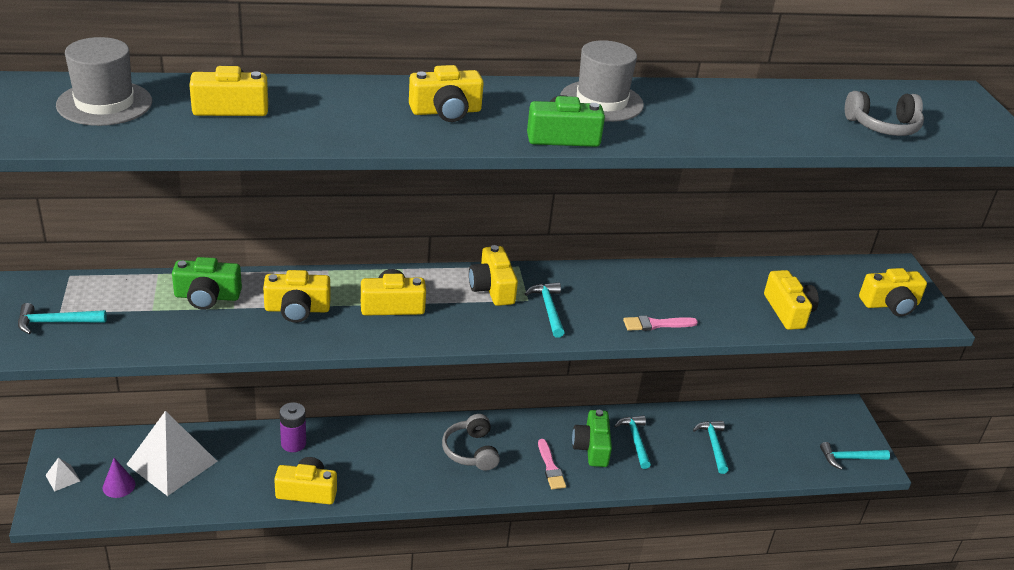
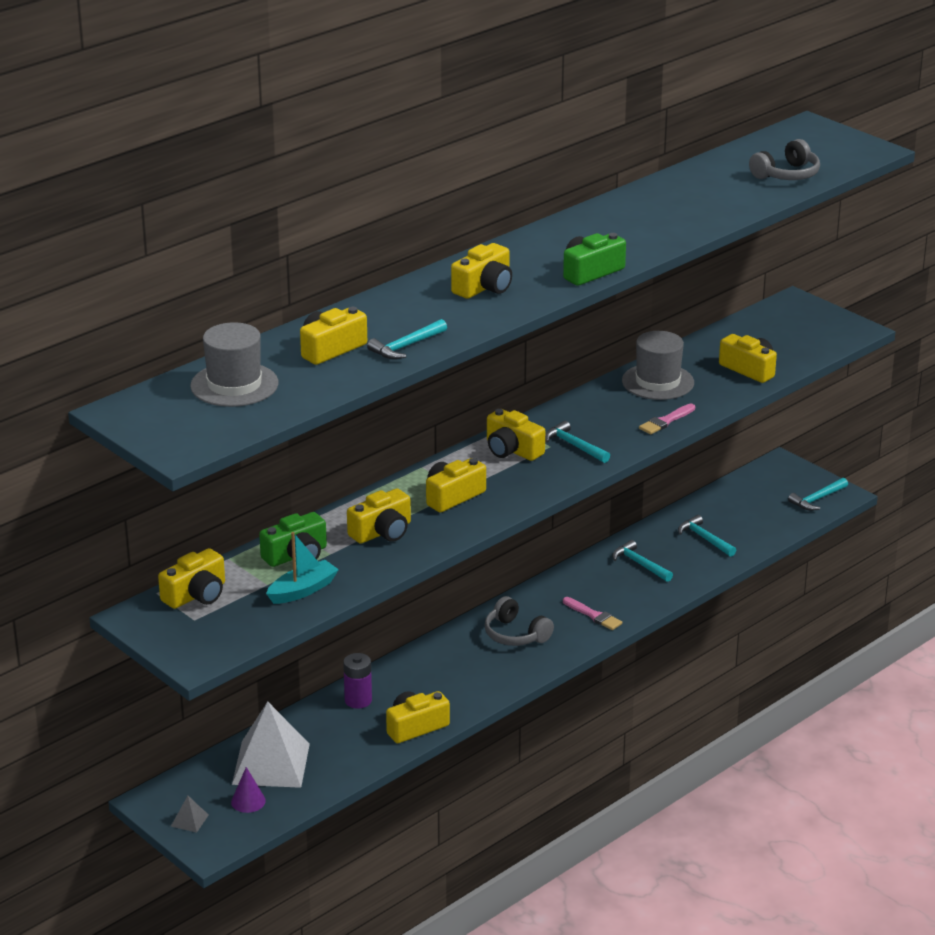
camera: 30 degrees left, 5 degrees down
(56, 322) = (204, 627): turquoise hammer -> turquoise hammer (406, 346)
(63, 478) = (189, 820): white pyramid -> grey pyramid
(169, 329) = (303, 590): none -> turquoise boat
(592, 447) = (610, 585): green camera -> none
(601, 101) = (578, 234): grey hat -> grey hat (657, 382)
(890, 304) = (816, 332): yellow camera -> yellow camera (196, 595)

